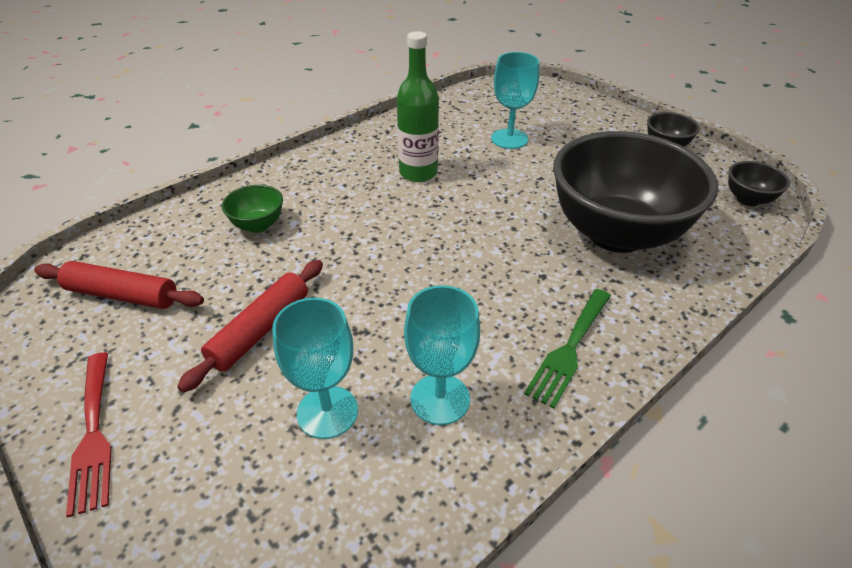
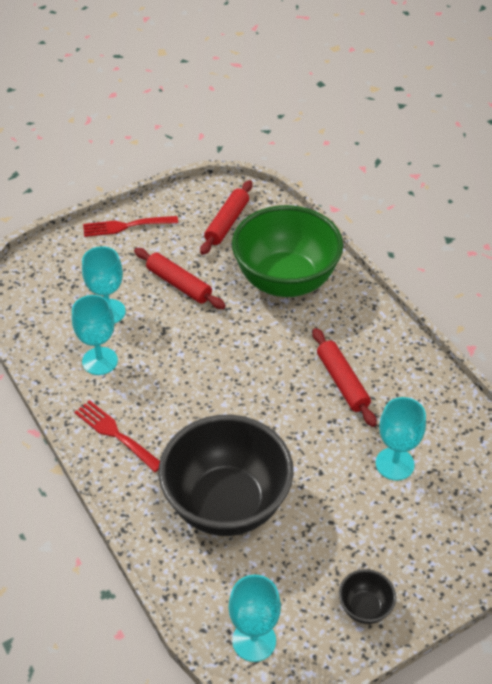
camera: 100 degrees right, 5 degrees up
(258, 225) = (285, 281): green bowl -> green bowl, size x2.47
(418, 173) = (342, 382): green bottle -> red rolling pin
(569, 349) = (115, 434): green fork -> red fork
(748, 199) = (254, 640): black bowl -> turquoise goblet

